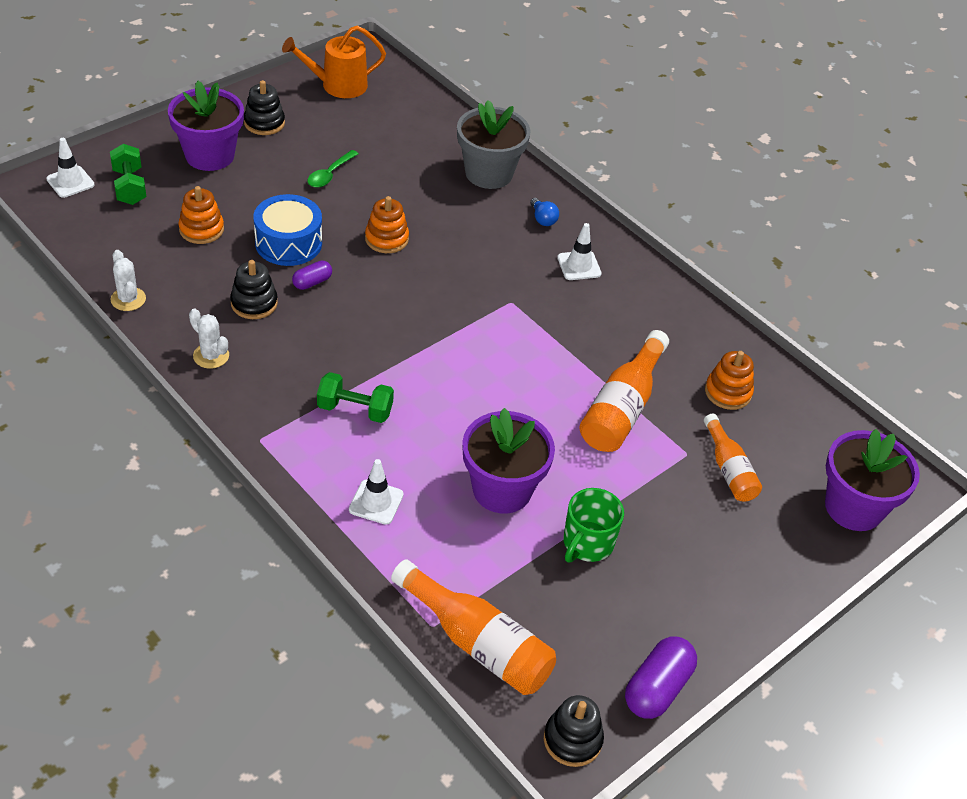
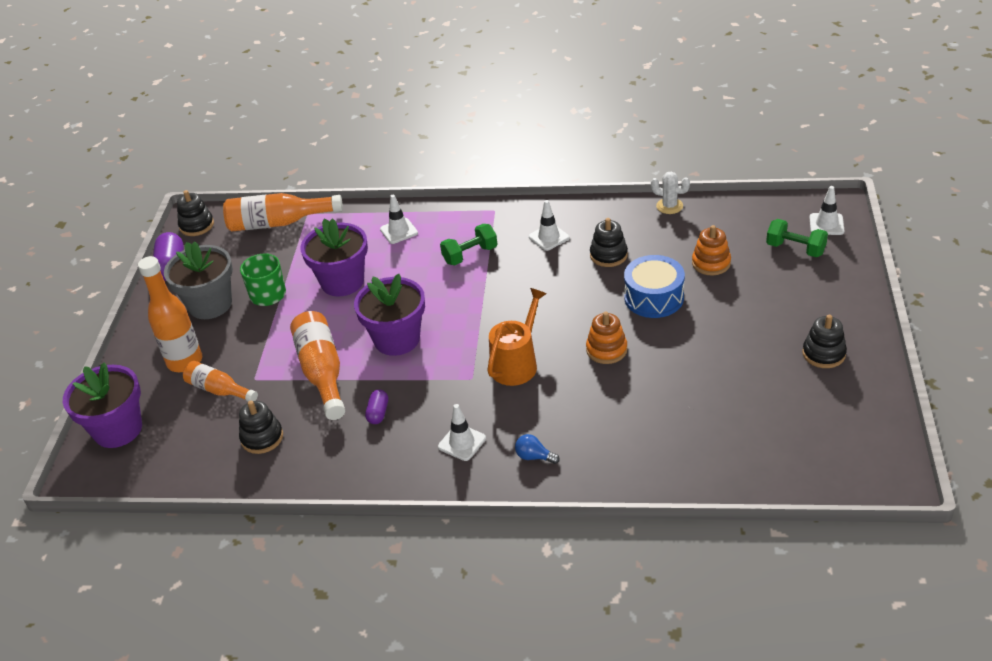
camera: 145 degrees right, 5 degrees down
(210, 155) = (801, 303): purple flower pot -> purple flower pot (397, 339)
(211, 356) = (581, 219): white cactus -> none
(266, 364) = (549, 237): none -> white traffic cone
(312, 282) = (600, 290): purple capsule -> purple capsule (378, 413)
(330, 174) = (716, 358): green spoon -> none
(338, 85) = (848, 430): orange watering can -> orange watering can (516, 364)
(489, 173) = (625, 459): grey flower pot -> grey flower pot (210, 304)
(728, 392) = (262, 438): orange stacking toy -> black stacking toy
(738, 531) = (185, 361): none -> orange bottle

